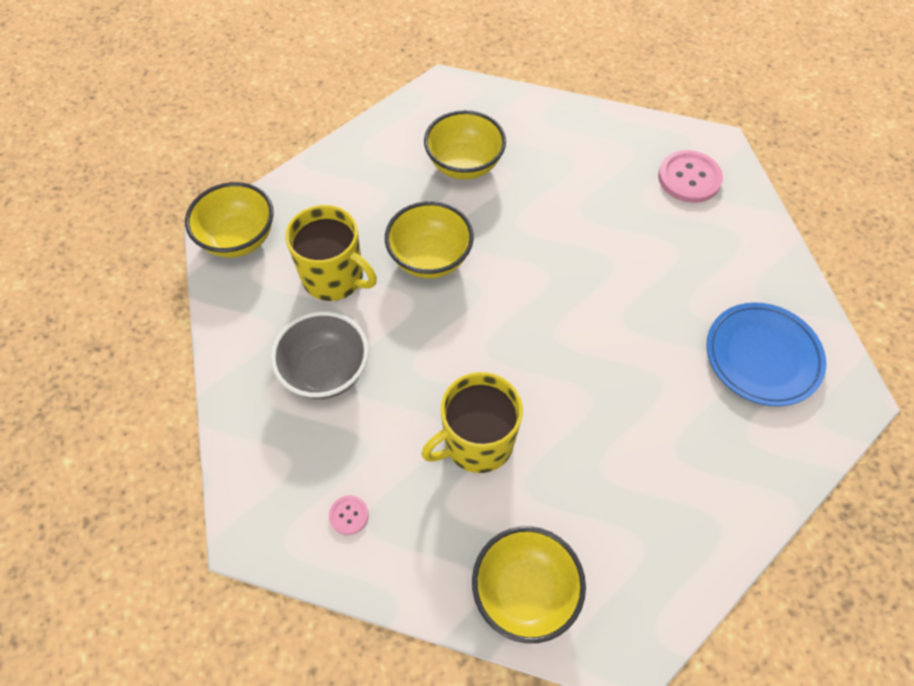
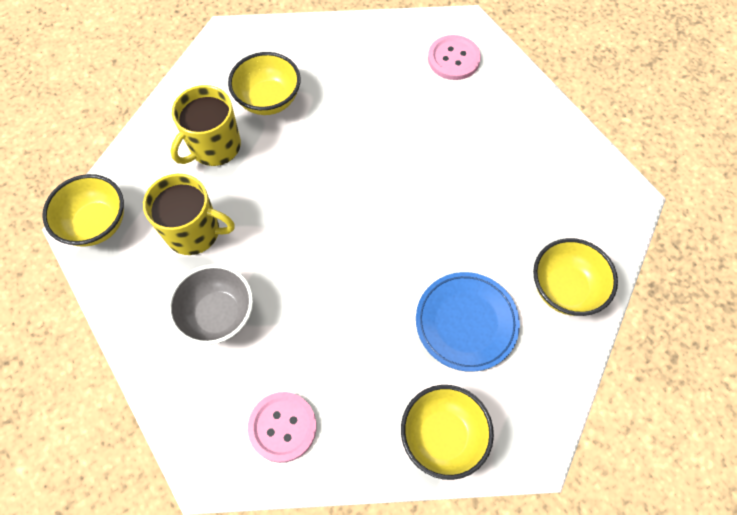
camera: 20 degrees left, 5 degrees up
(349, 515) = (282, 427): pink button -> pink button, size x2.04
(430, 258) = (269, 190): yellow bowl -> yellow bowl (565, 289)
(477, 442) = (363, 331): yellow mug -> yellow mug (214, 147)
(762, 357) = (556, 189): blue plate -> blue plate (466, 322)

